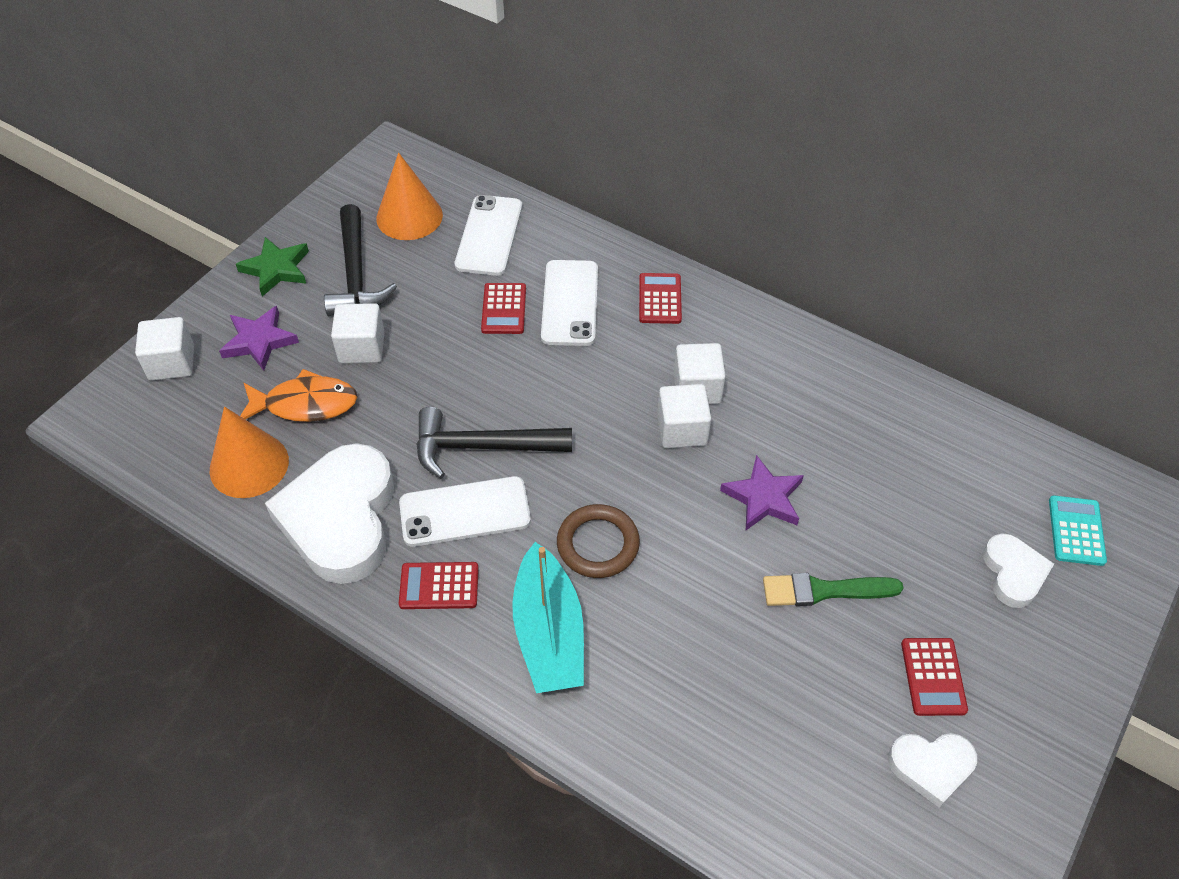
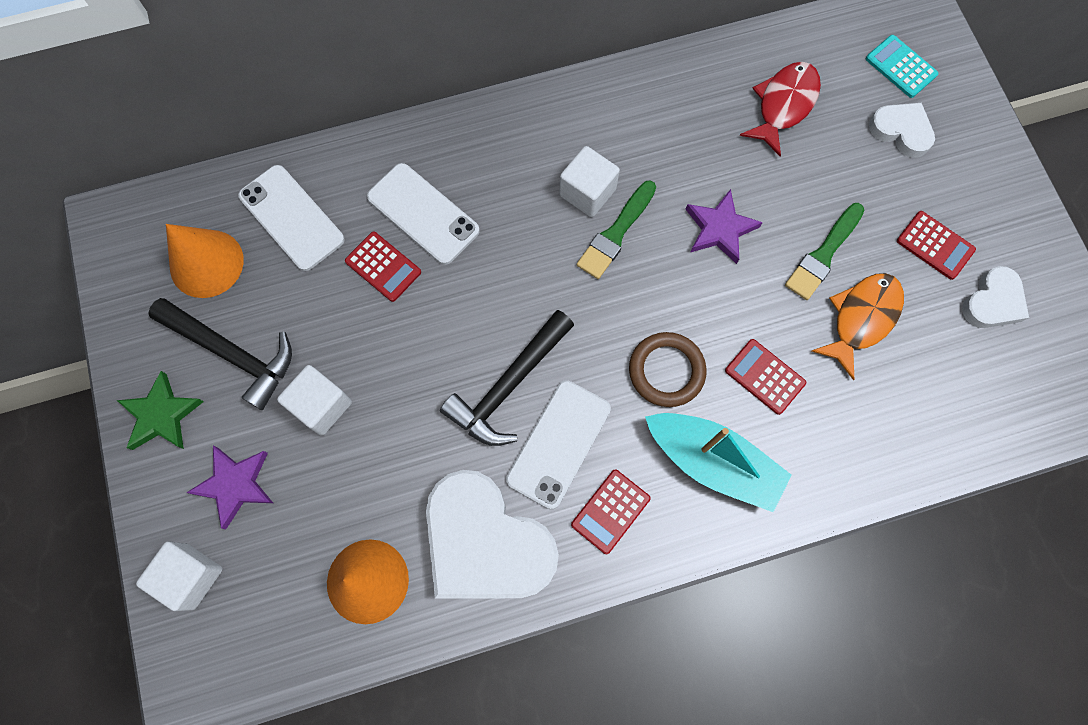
camera: 50 degrees left, 20 degrees up
(305, 404) = (342, 492): orange fish -> orange fish (861, 319)
(660, 299) = (480, 147): red calculator -> red calculator (765, 376)
(682, 430) = (616, 233): white cube -> green brush
(930, 467) = (783, 105): none -> red fish

